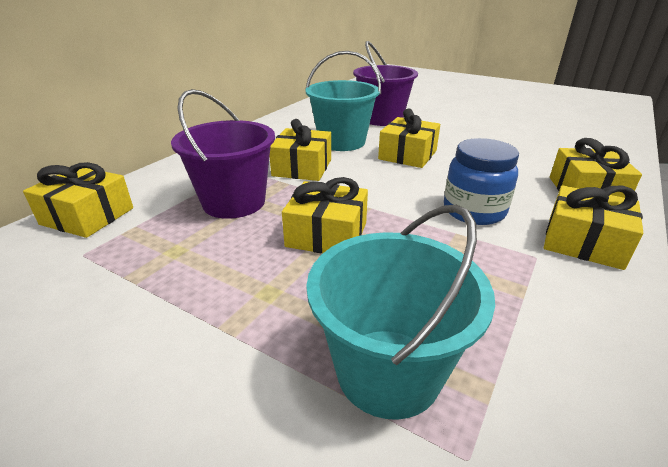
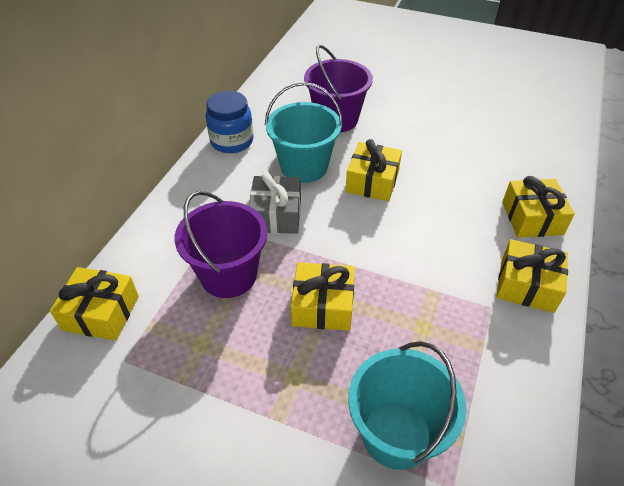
camera: 10 degrees left, 15 degrees up
(302, 167) = (276, 215): yellow gift -> grey gift
(474, 211) = (440, 258): blue jar -> blue jar (232, 141)

